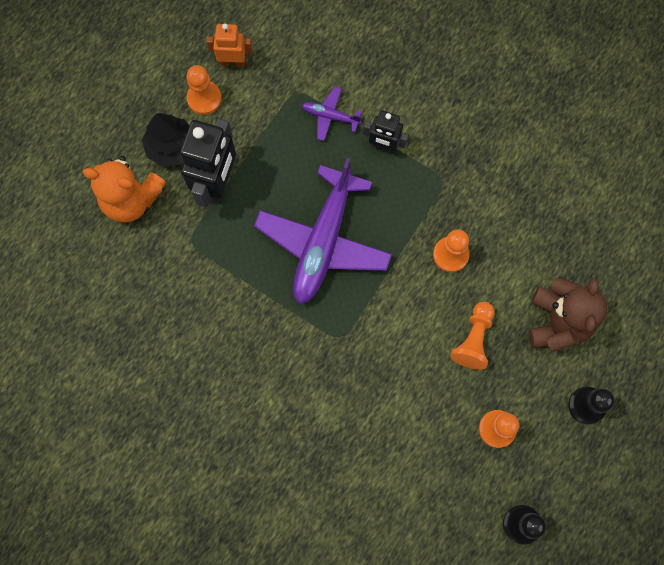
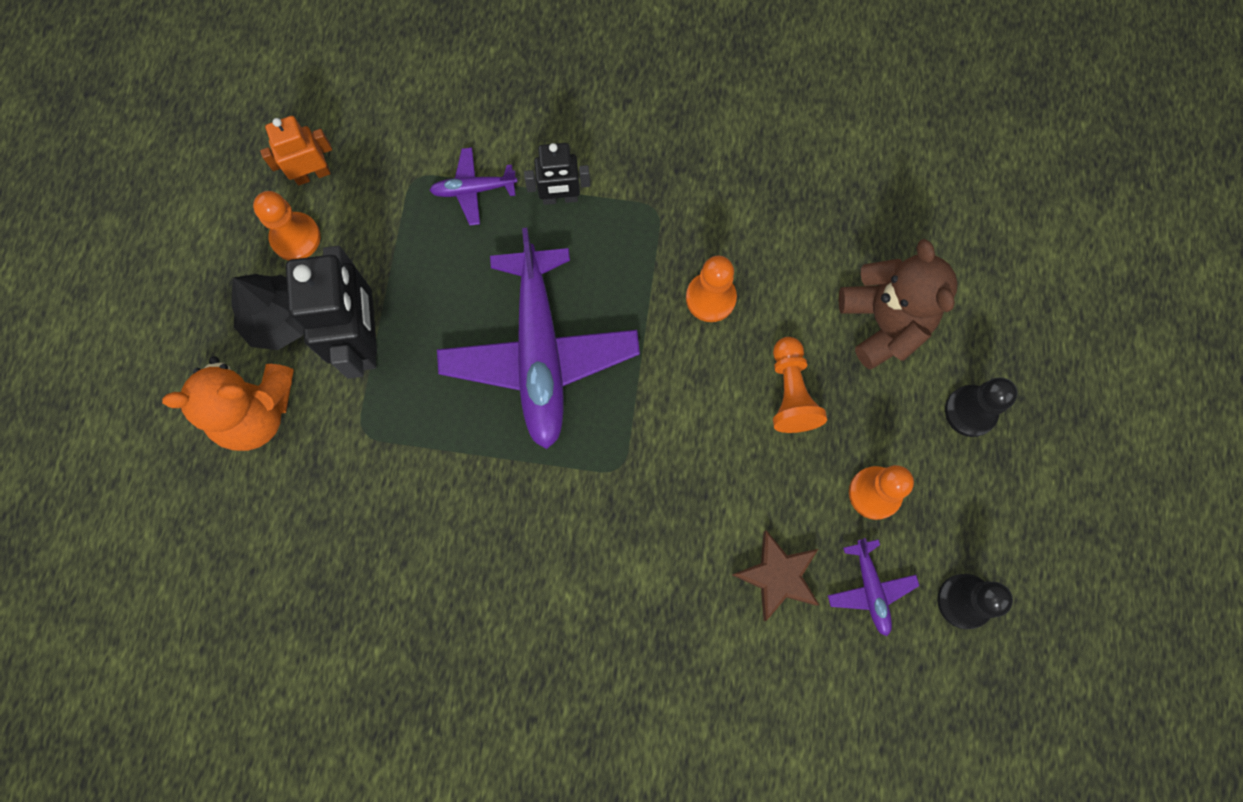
camera: 25 degrees left, 0 degrees up
(408, 451) = (777, 576): none -> brown star
(464, 488) = (870, 589): none -> purple plane

